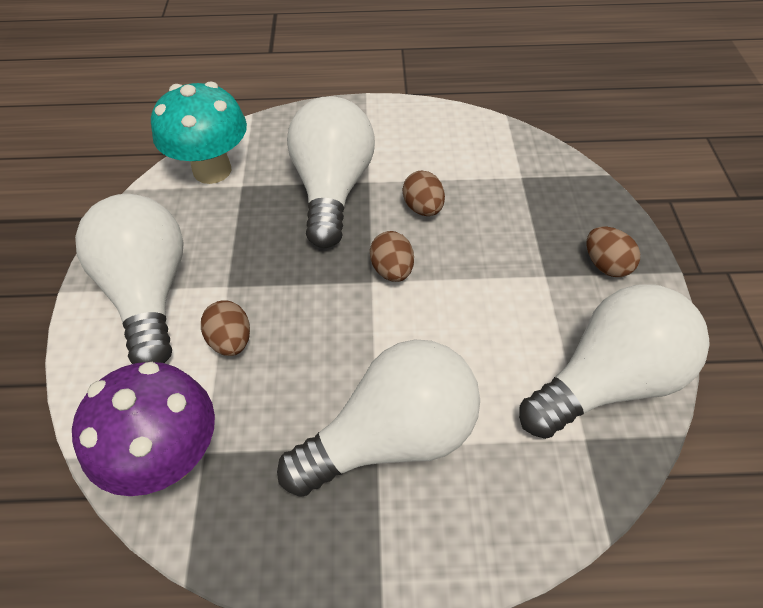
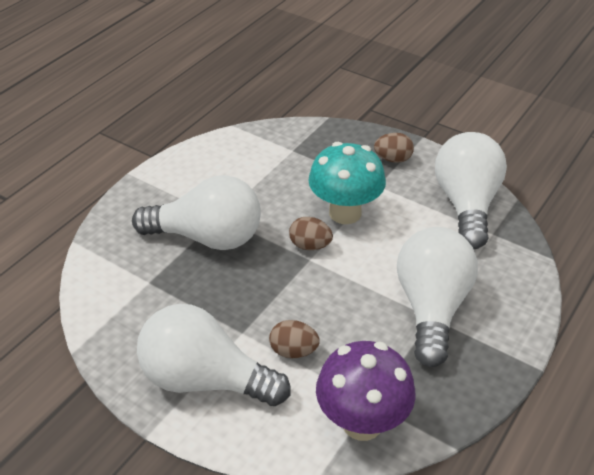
camera: 55 degrees left, 10 degrees down
(212, 170) = (113, 291): turquoise mushroom -> turquoise mushroom (345, 213)
(332, 189) = (207, 237): white light bulb -> white light bulb turned 150 degrees clockwise
(423, 208) = (272, 205): brown egg -> none

